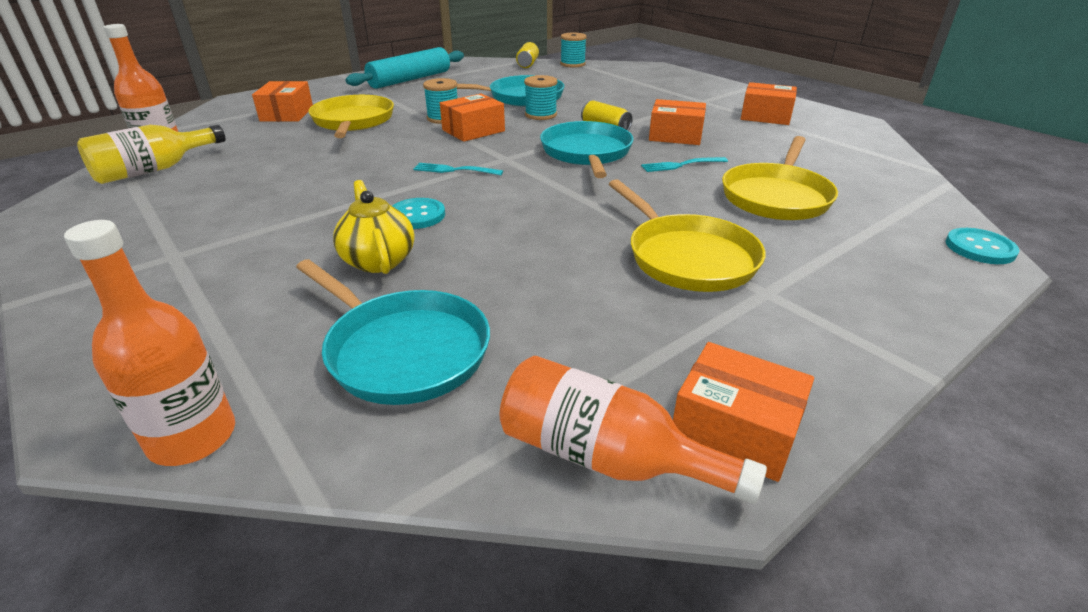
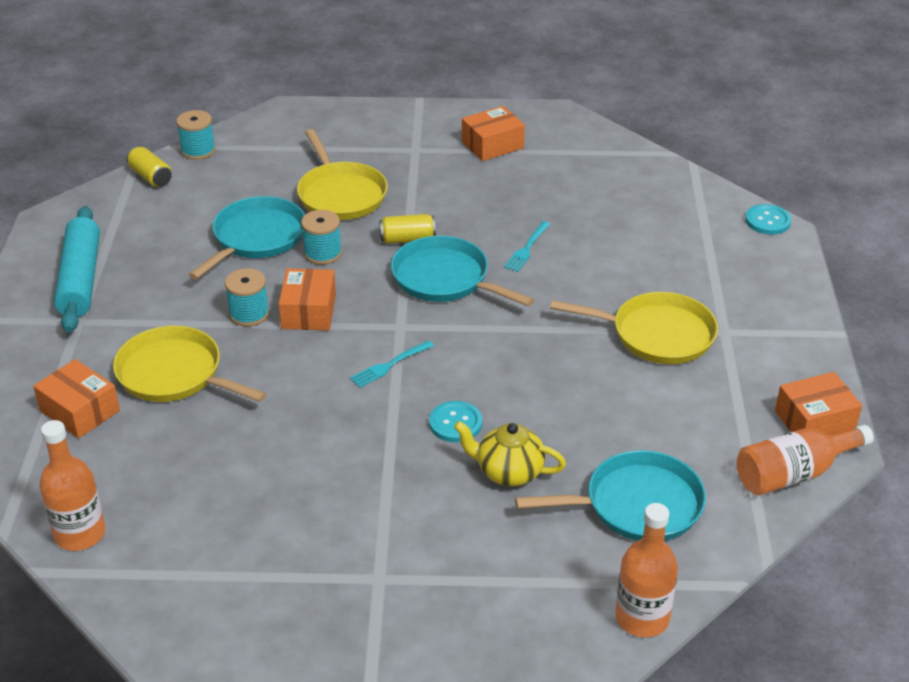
camera: 50 degrees left, 5 degrees up
(153, 170) = (144, 551): yellow bottle -> none
(675, 135) = (470, 214): orange box -> none
(776, 197) = (626, 244): yellow pan -> yellow pan (341, 195)

